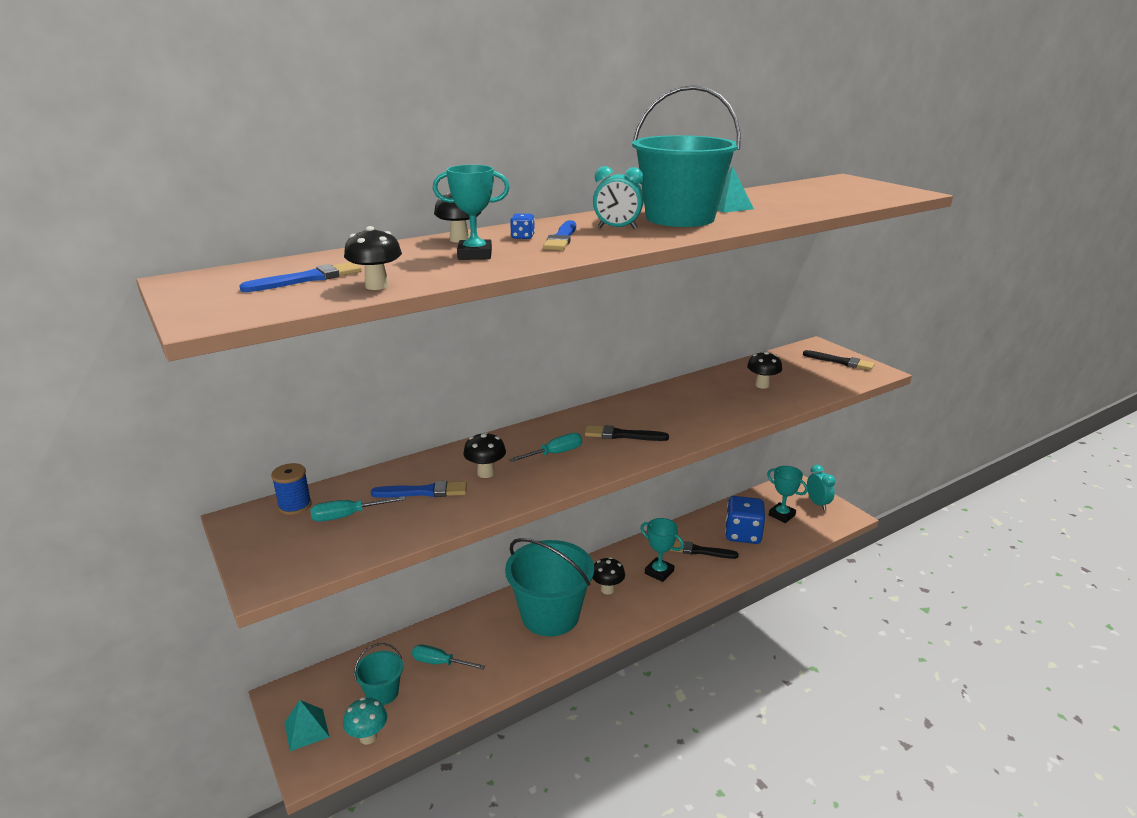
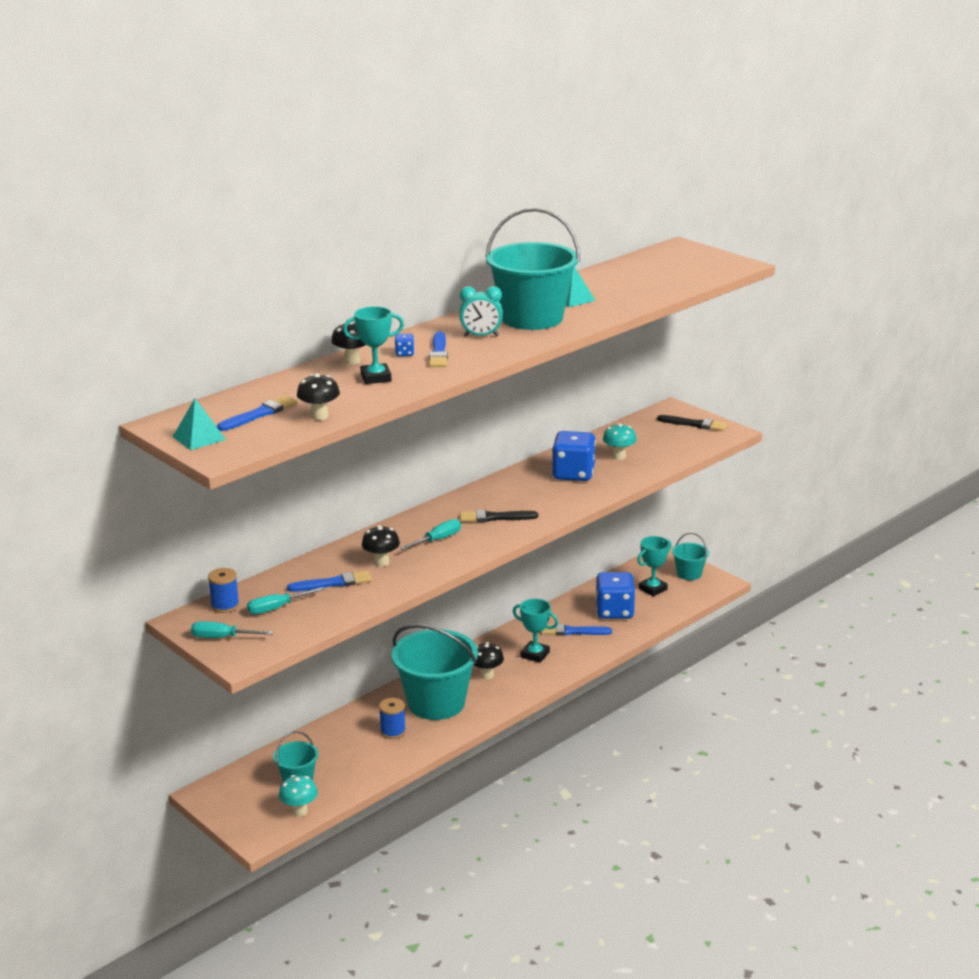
camera: 10 degrees left, 0 degrees up
(306, 729) = (240, 813): turquoise pyramid -> turquoise pyramid (199, 438)
(439, 663) = (342, 752): turquoise screwdriver -> turquoise screwdriver (222, 637)
(498, 644) = (393, 731): none -> blue spool
(700, 551) = (573, 631): black brush -> blue brush
(713, 398) = (573, 474): none -> blue dice
(762, 385) = (619, 456): black mushroom -> turquoise mushroom
(781, 515) = (652, 589): turquoise trophy -> turquoise trophy turned 75 degrees counterclockwise
(817, 503) = (689, 574): turquoise clock -> turquoise bucket

